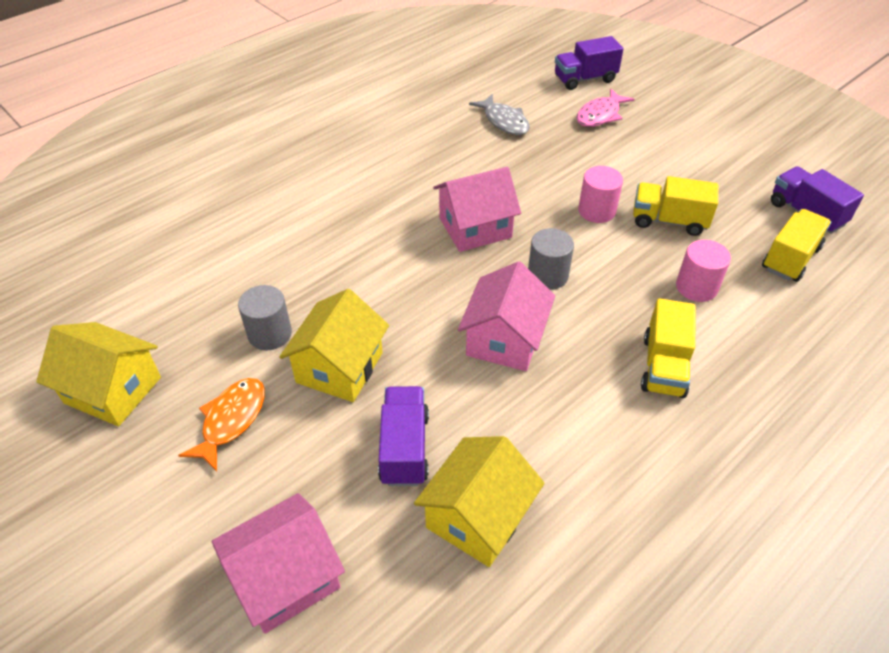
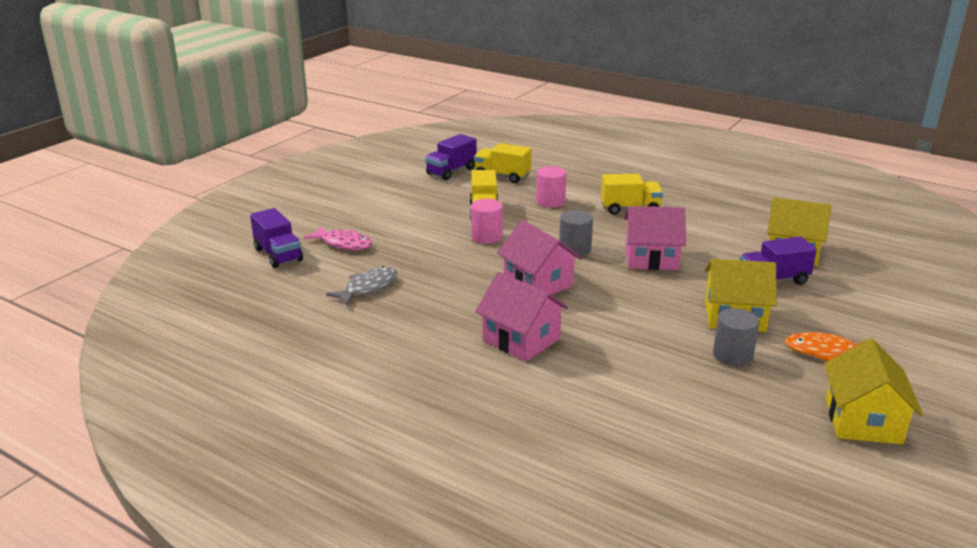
camera: 105 degrees left, 20 degrees down
(286, 577) = (898, 303): pink house -> pink house (521, 339)

